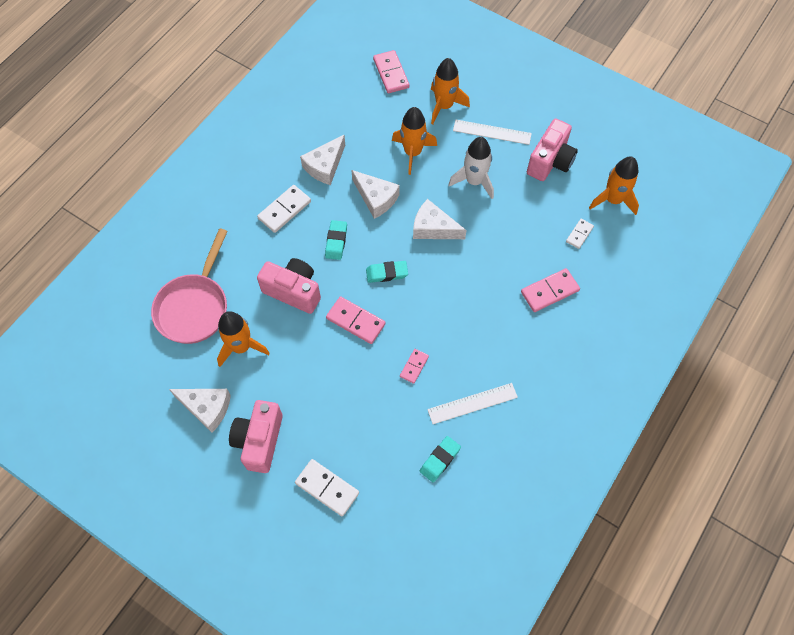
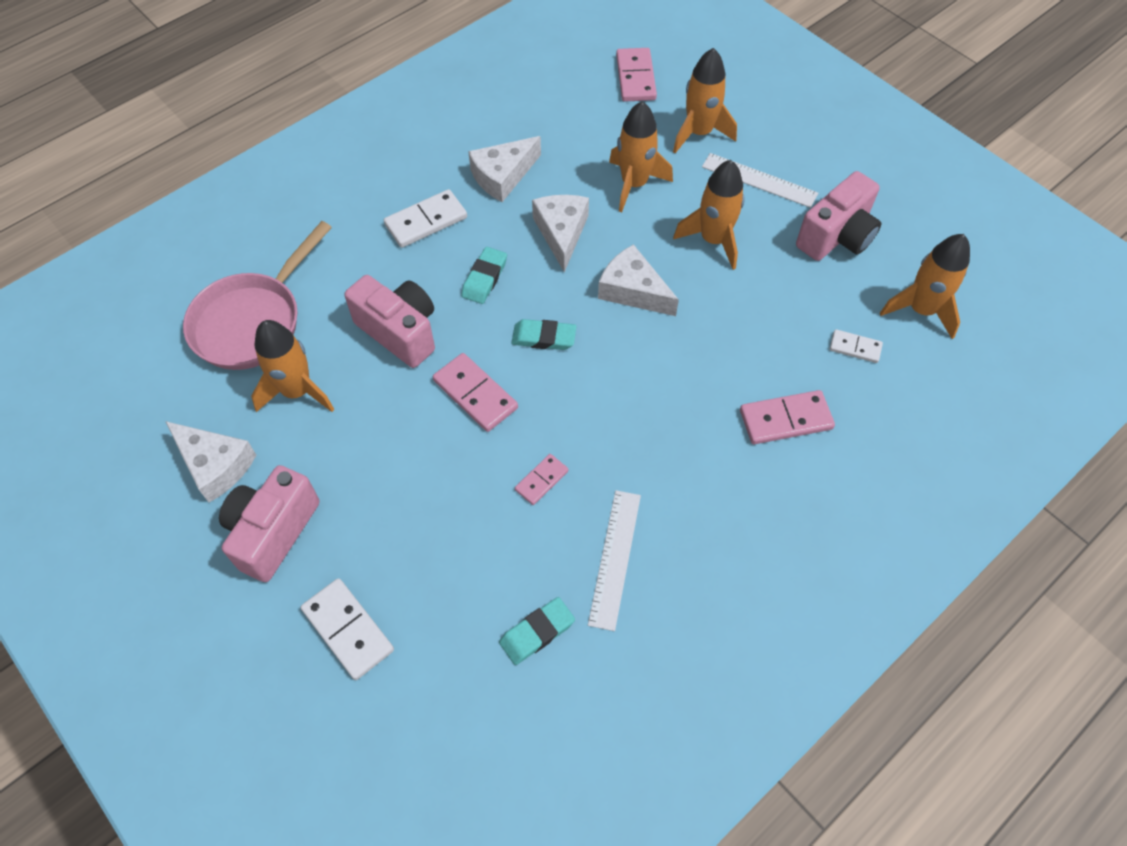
camera: 15 degrees right, 5 degrees down
(376, 198) = (561, 233): white cheese -> white cheese turned 150 degrees counterclockwise
(472, 403) = (615, 558): white ruler -> white ruler turned 75 degrees counterclockwise
(474, 181) = (713, 240): white rocket -> orange rocket
(579, 234) = (855, 348): white domino -> white domino turned 60 degrees clockwise

